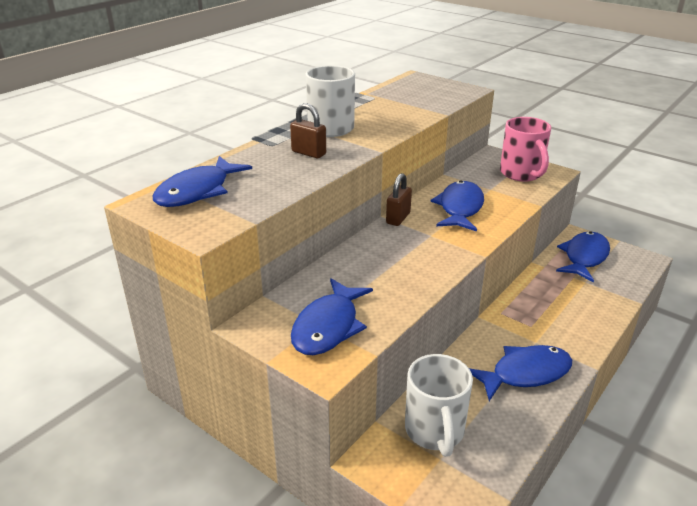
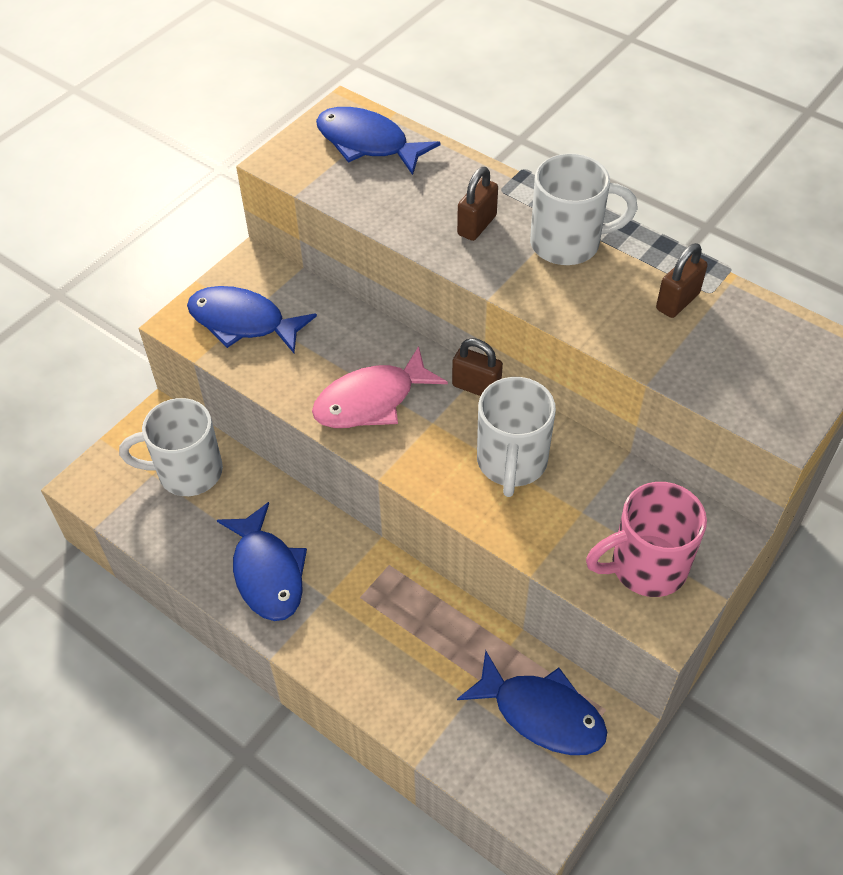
camera: 90 degrees right, 20 degrees up
(382, 104) = (677, 301): none -> brown padlock
(414, 259) = (371, 400): none -> pink fish
(460, 208) = (511, 463): blue fish -> white mug

